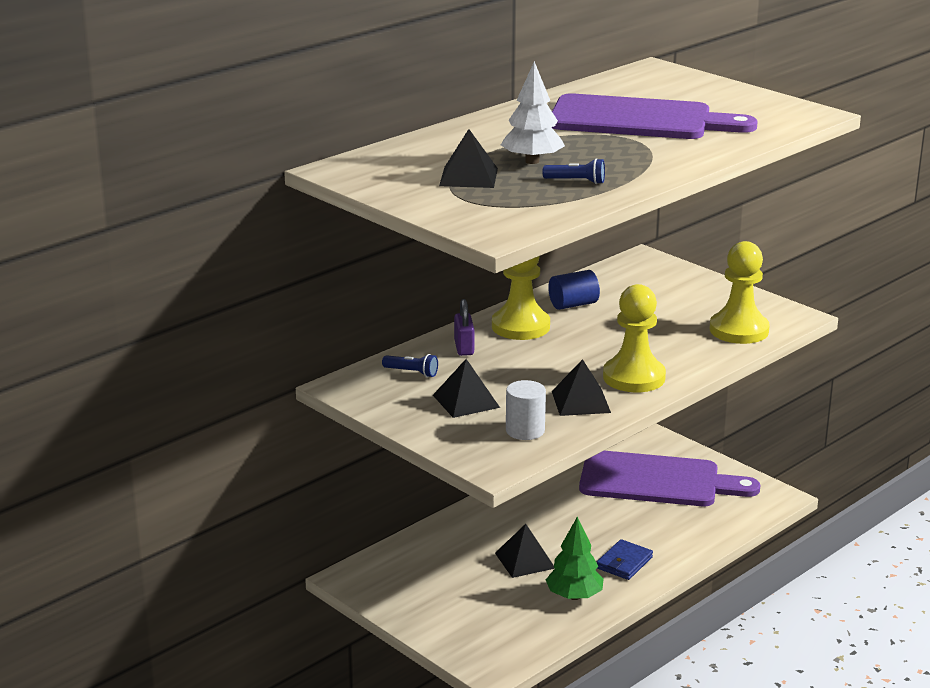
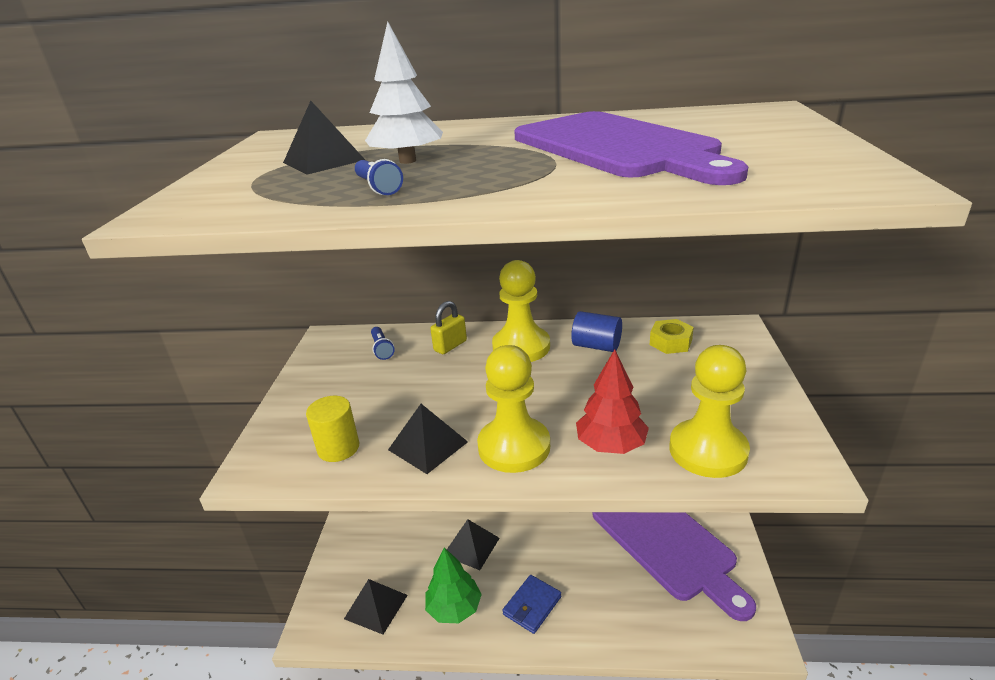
camera: 50 degrees right, 5 degrees up
(464, 348) = (450, 346): purple padlock -> yellow padlock
(466, 401) = (361, 393): black pyramid -> black pyramid (376, 606)
(525, 430) = (338, 448): white cylinder -> yellow cylinder
(618, 283) = (670, 342): none -> yellow nut
(624, 563) = (532, 606): blue wallet -> blue wallet turned 45 degrees counterclockwise
(686, 351) = (611, 445): none -> red tree

